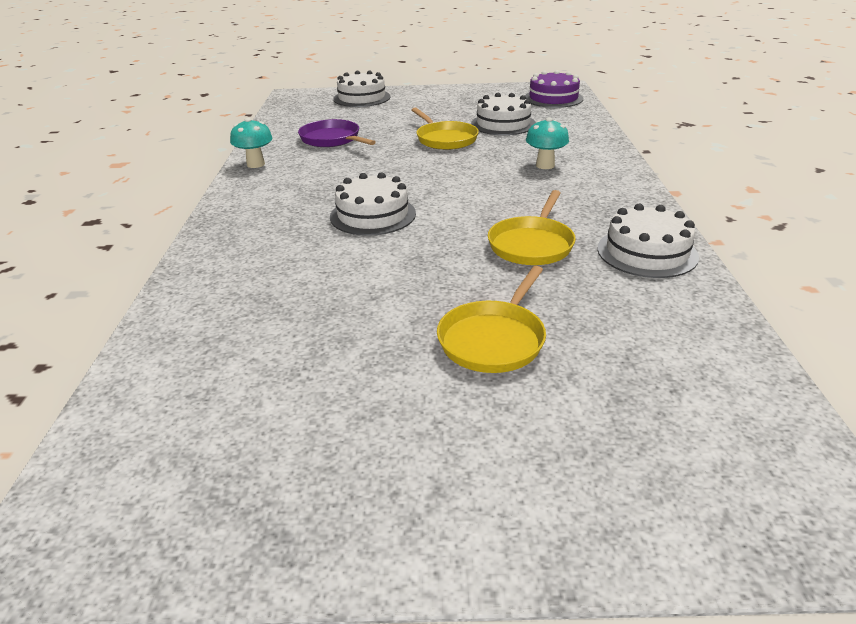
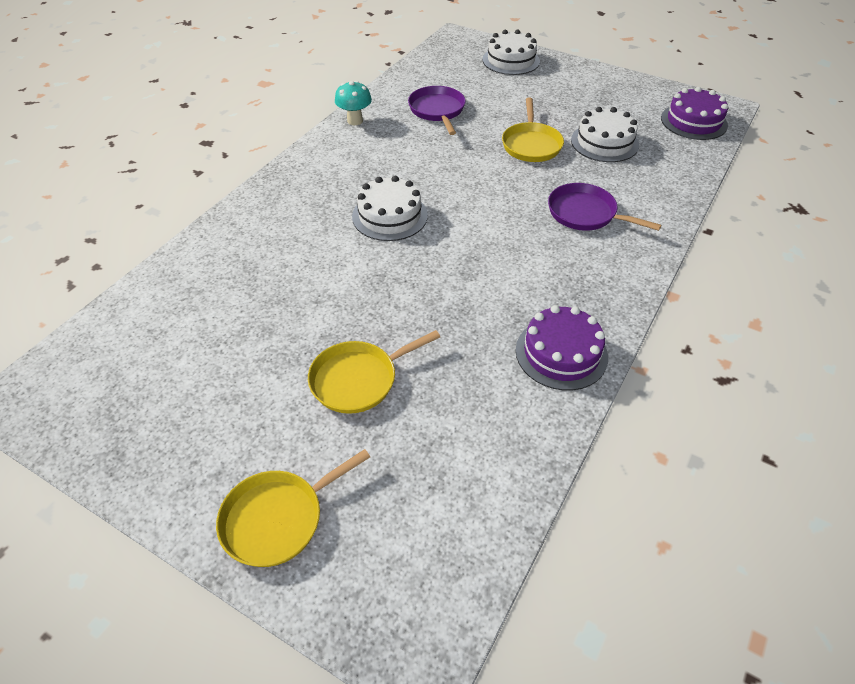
camera: 30 degrees right, 15 degrees up
(532, 244) = (478, 301): yellow pan -> yellow pan (278, 518)
(545, 165) = (585, 213): turquoise mushroom -> purple pan
(647, 252) = (561, 353): white cake -> purple cake

